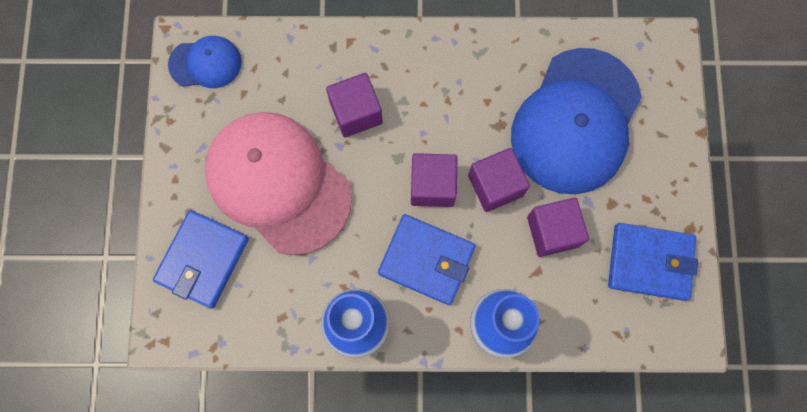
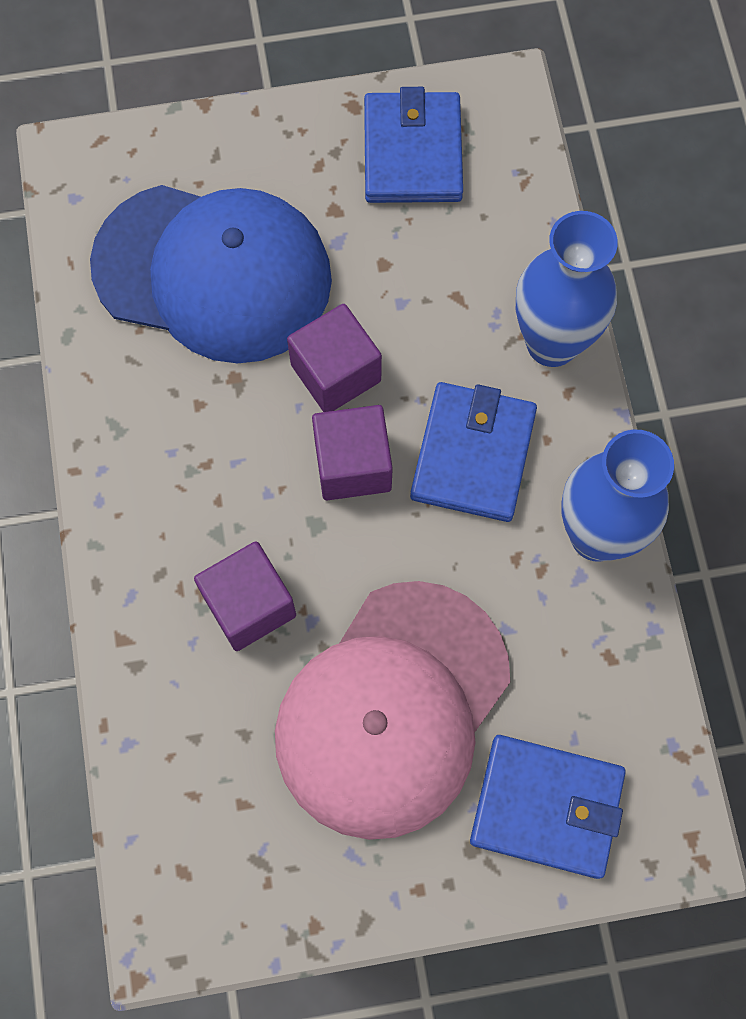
camera: 100 degrees left, 5 degrees down
(205, 63) = (196, 886): blue cap -> none
(552, 231) = (392, 284): purple cube -> none

